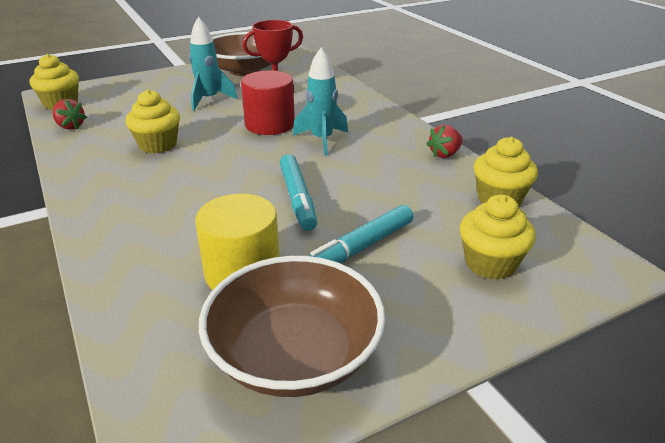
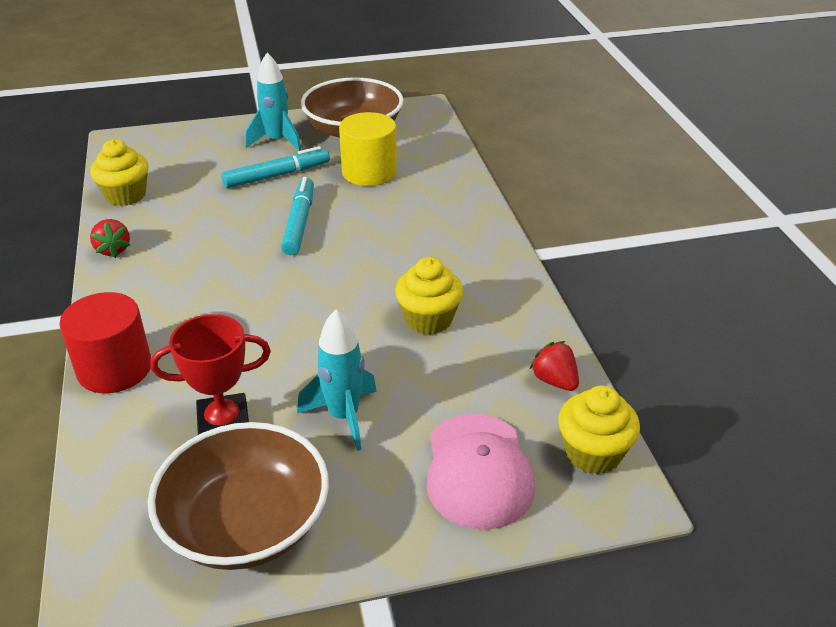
camera: 165 degrees left, 5 degrees up
(130, 92) = (478, 471): none -> pink cap
(270, 124) = (275, 335): red cylinder -> red cylinder (114, 368)
(322, 140) = (227, 293): turquoise rocket -> turquoise rocket (277, 141)
(445, 154) = (113, 250): red strawberry -> red strawberry turned 90 degrees clockwise
(490, 263) = (195, 154): yellow cupcake -> none

